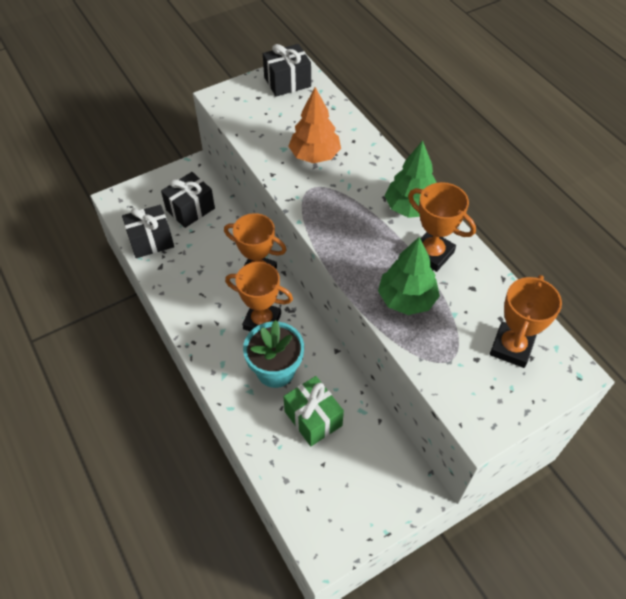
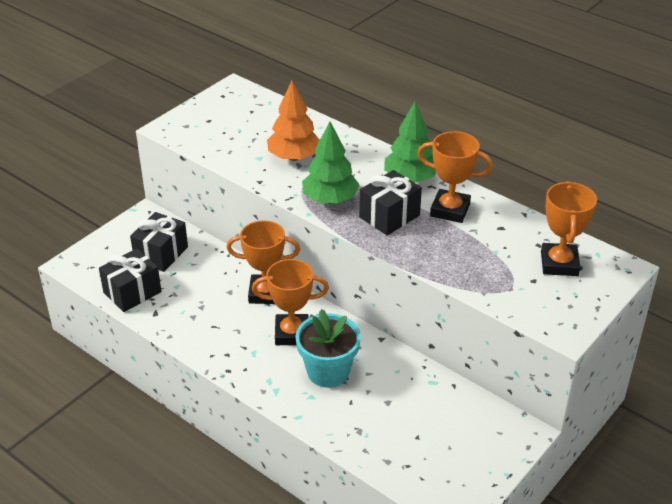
camera: 20 degrees left, 15 degrees down
(287, 82) = (231, 101): black gift -> black gift (389, 216)
(313, 418) = (387, 401): green gift -> none
(406, 299) = (446, 251): green tree -> green tree (330, 199)

